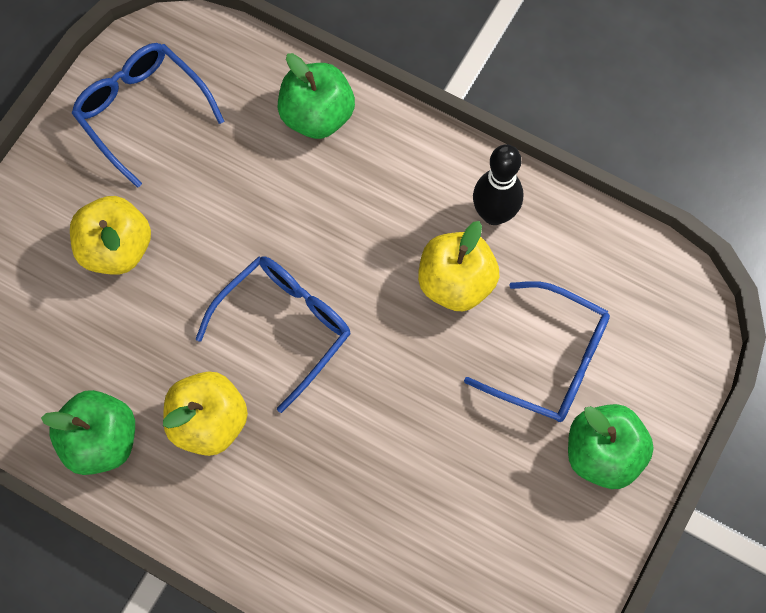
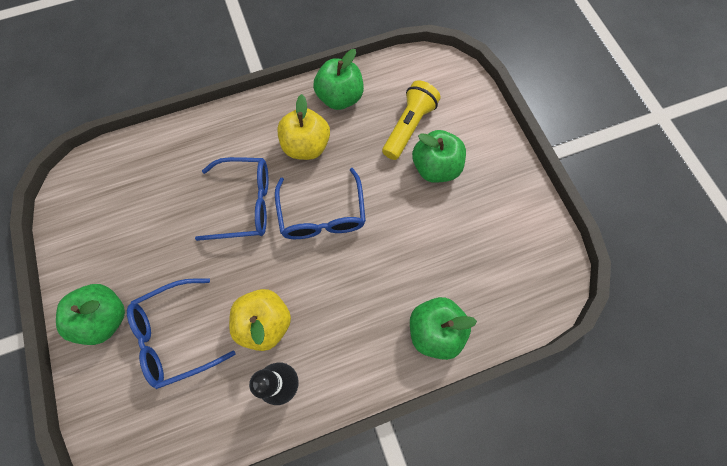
camera: 130 degrees right, 0 degrees up
(80, 321) = (408, 127): none -> yellow flashlight
(116, 248) = (435, 167): yellow apple -> green apple
(141, 111) = (513, 235): blue glasses -> blue glasses (245, 203)

